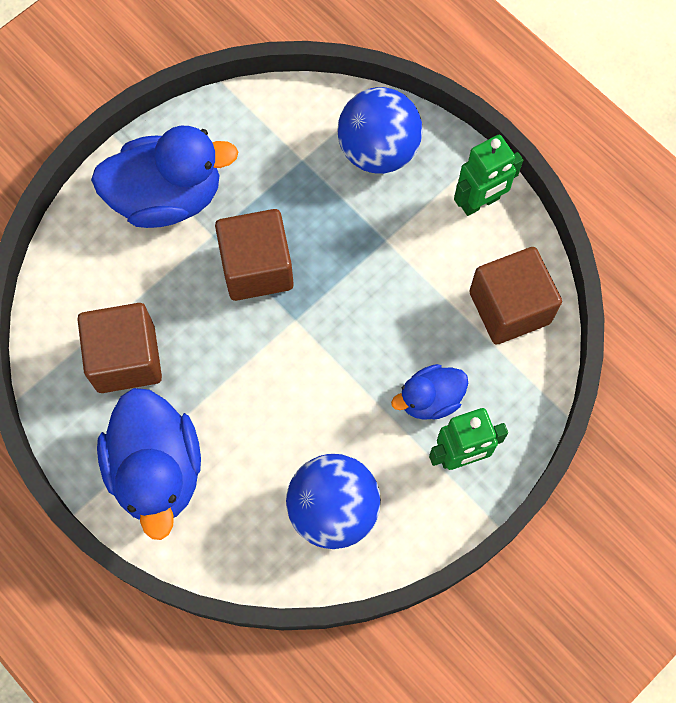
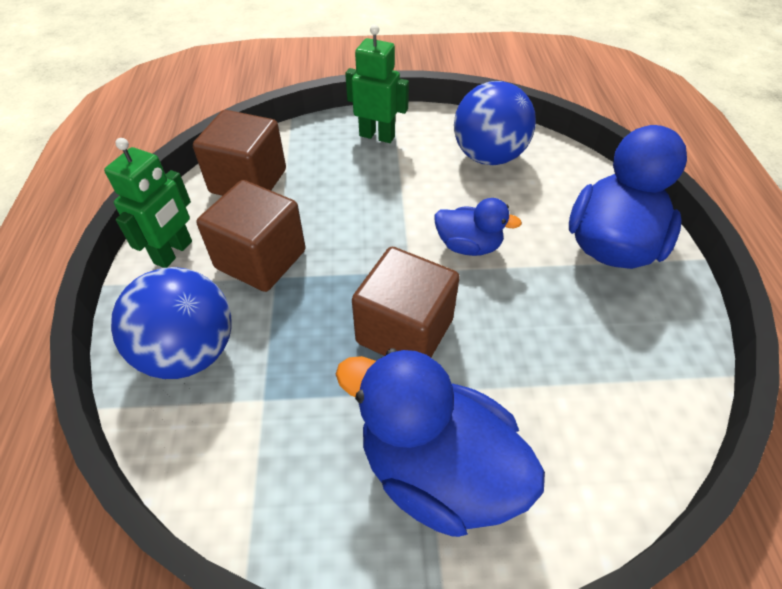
camera: 140 degrees left, 20 degrees down
(126, 358) = (591, 338): brown cube -> brown cube (261, 259)
(430, 399) = (363, 169): blue duck -> blue duck (468, 246)
(480, 202) = (174, 252): green robot -> green robot turned 105 degrees clockwise

